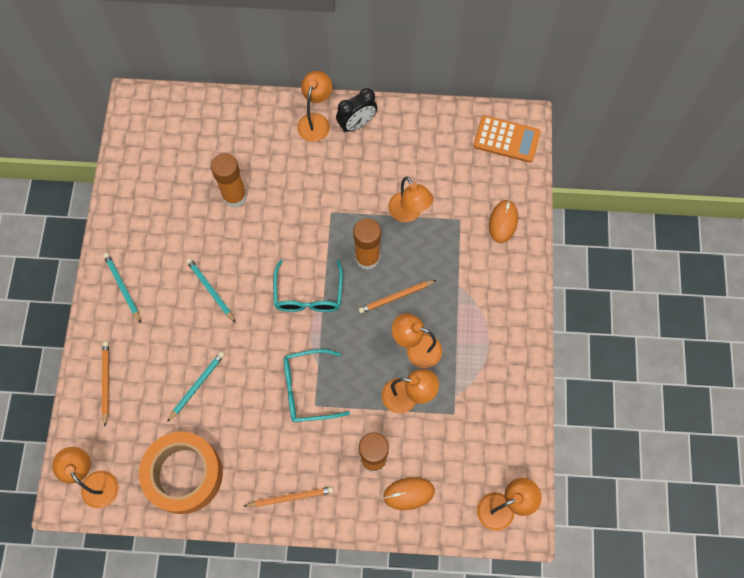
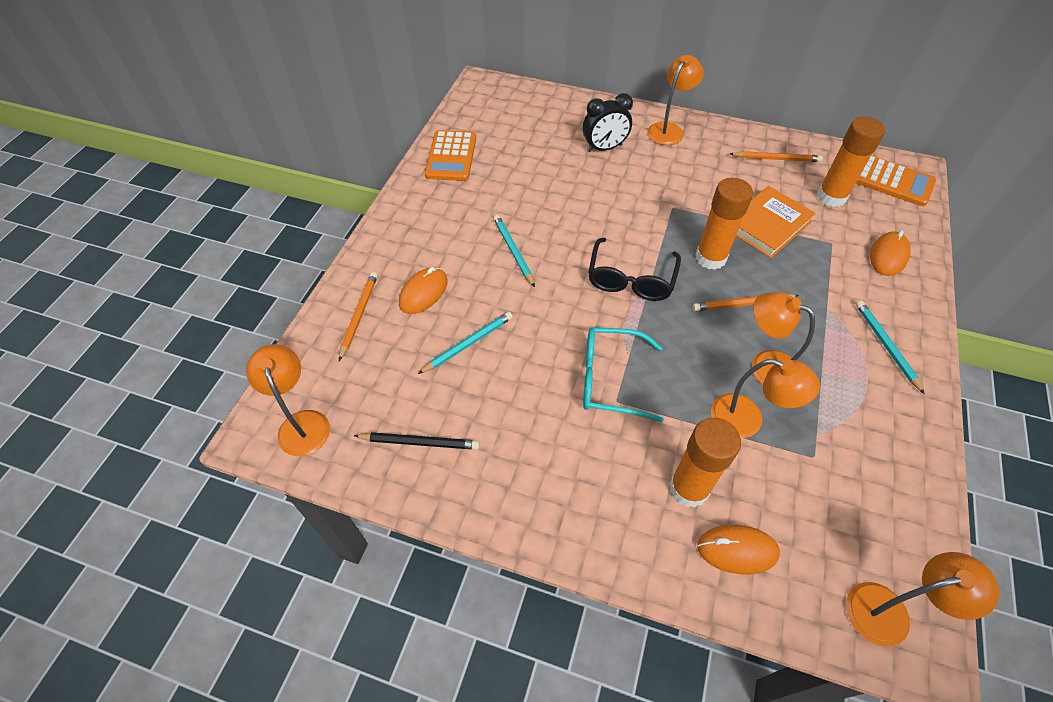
camera: 15 degrees right, 15 degrees down
(122, 287) = (413, 229): turquoise pencil -> turquoise pencil (886, 346)
(132, 199) = (451, 156): none -> orange calculator
(150, 348) = (423, 292): none -> orange mouse
(184, 474) = (419, 442): orange tape -> black pencil
(234, 196) = (564, 174): orange glue stick -> orange glue stick (831, 197)
(290, 497) = (558, 510): orange pencil -> orange pencil (776, 159)
(308, 295) = (631, 279): turquoise glasses -> black glasses
(357, 124) = (714, 139): black clock -> black clock (604, 148)
(408, 213) = (767, 225): orange lamp -> orange book

